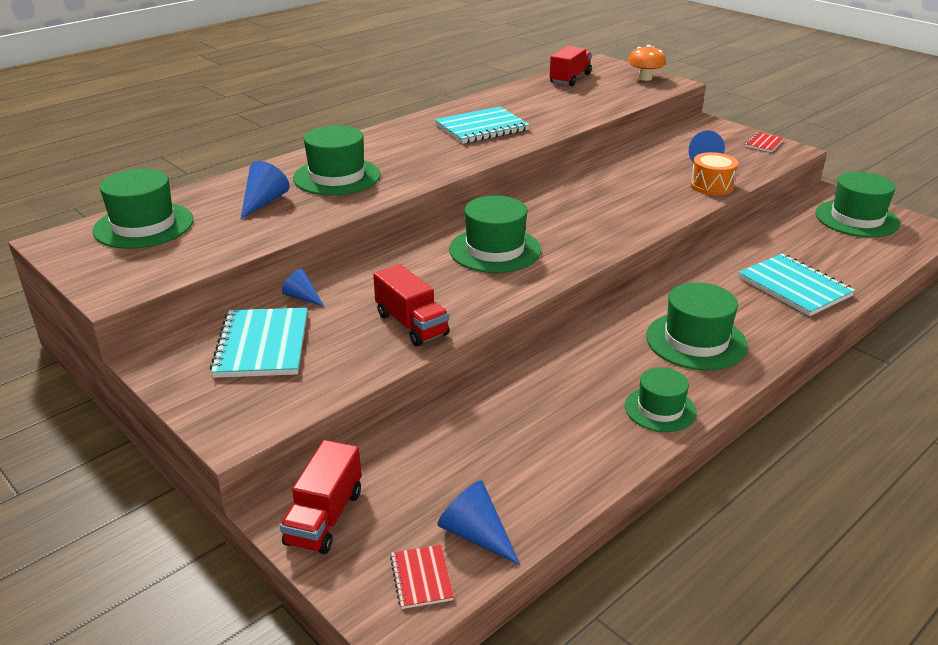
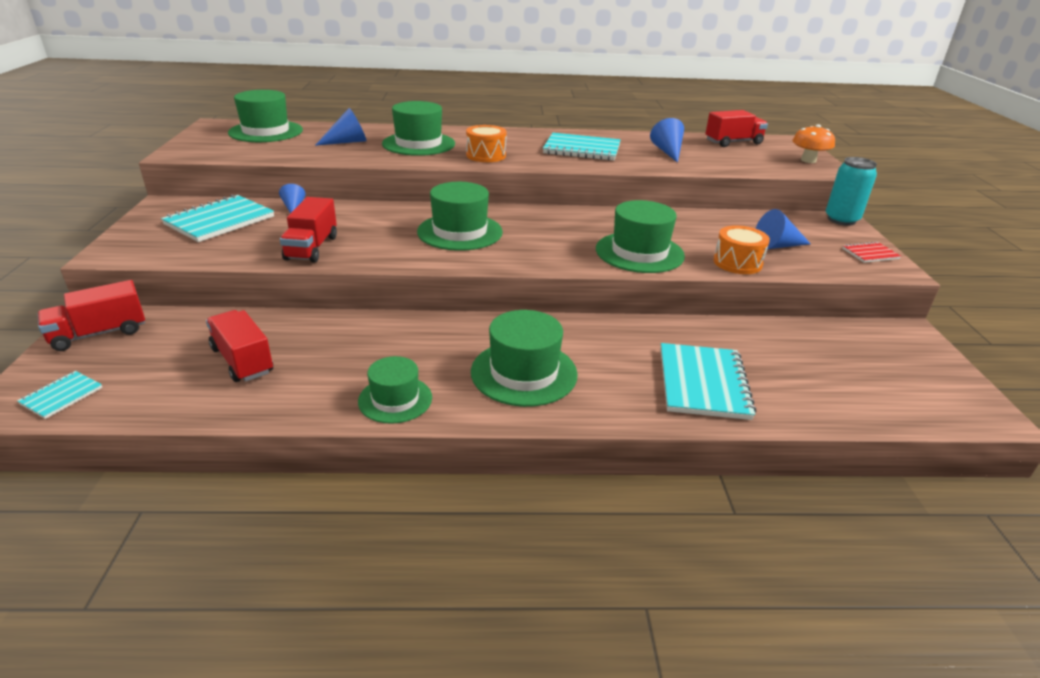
camera: 40 degrees right, 0 degrees up
(421, 578) = (61, 396): red notebook -> turquoise notebook
(422, 165) = (486, 155): none -> orange drum
(476, 535) = (132, 394): blue cone -> blue cone (667, 152)
(500, 455) = (242, 361): none -> red truck
(706, 122) = (841, 220): none -> turquoise can
(856, 218) = (901, 365): green hat -> green hat (639, 252)

